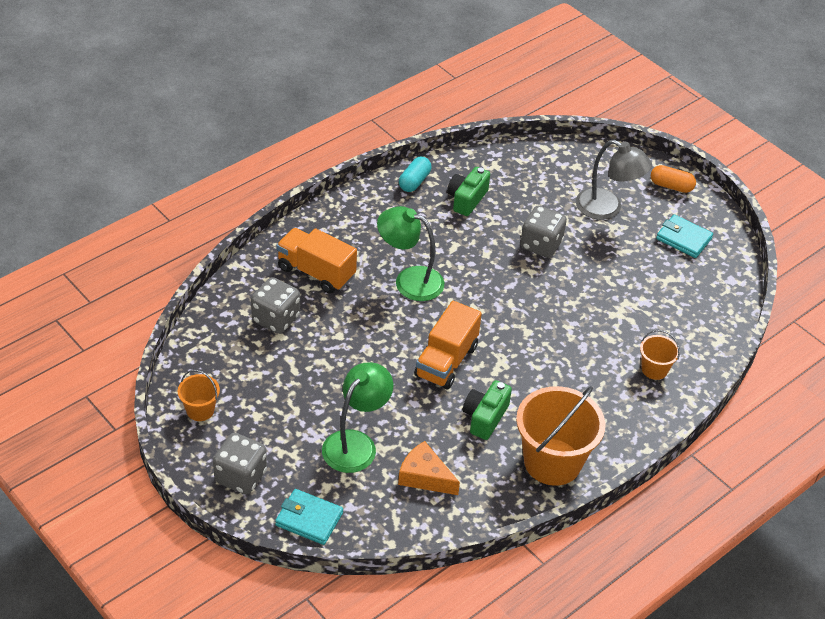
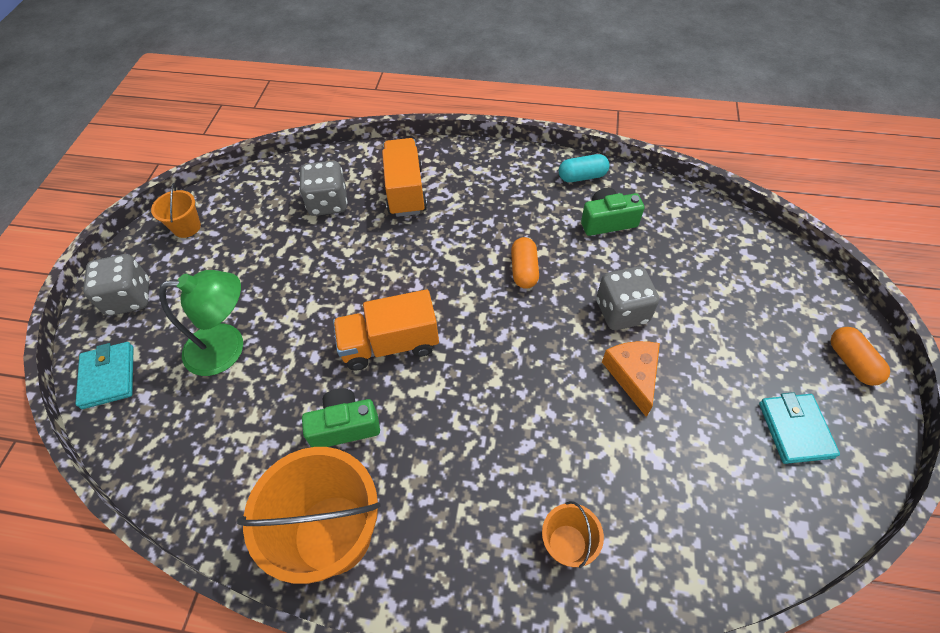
camera: 55 degrees right, 10 degrees up
(409, 280) = (463, 251): green lamp -> none
(424, 476) = (224, 429): orange cheese -> orange cheese (632, 375)
(460, 263) = (524, 270): none -> orange capsule
(607, 209) = (741, 330): grey lamp -> none

